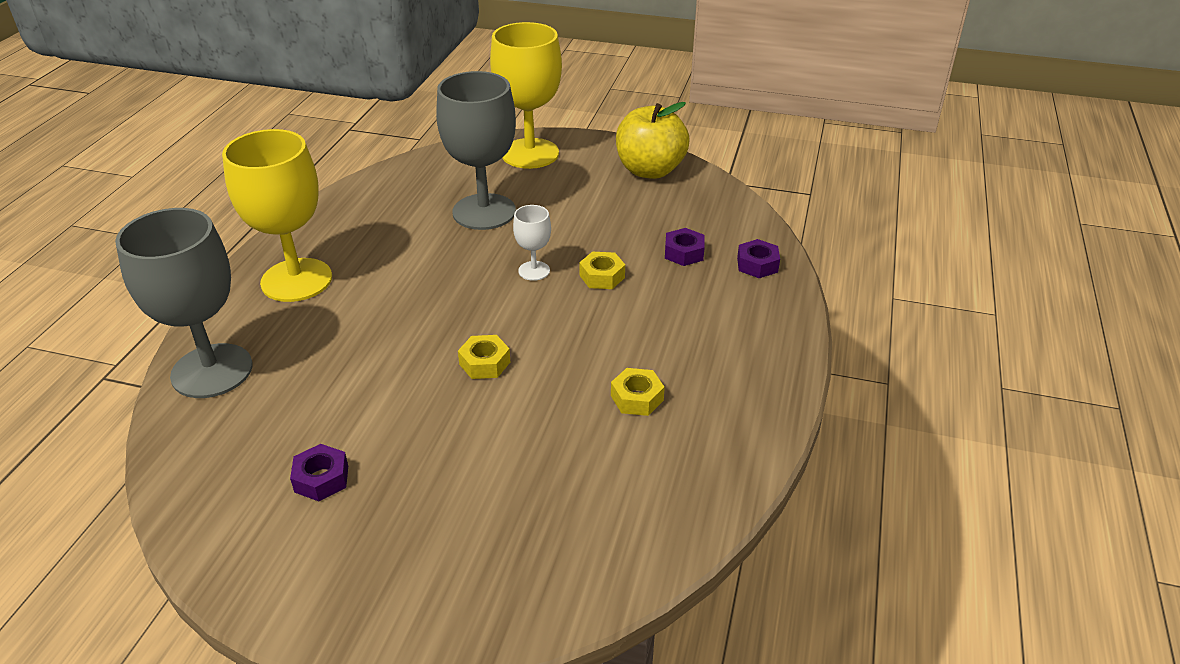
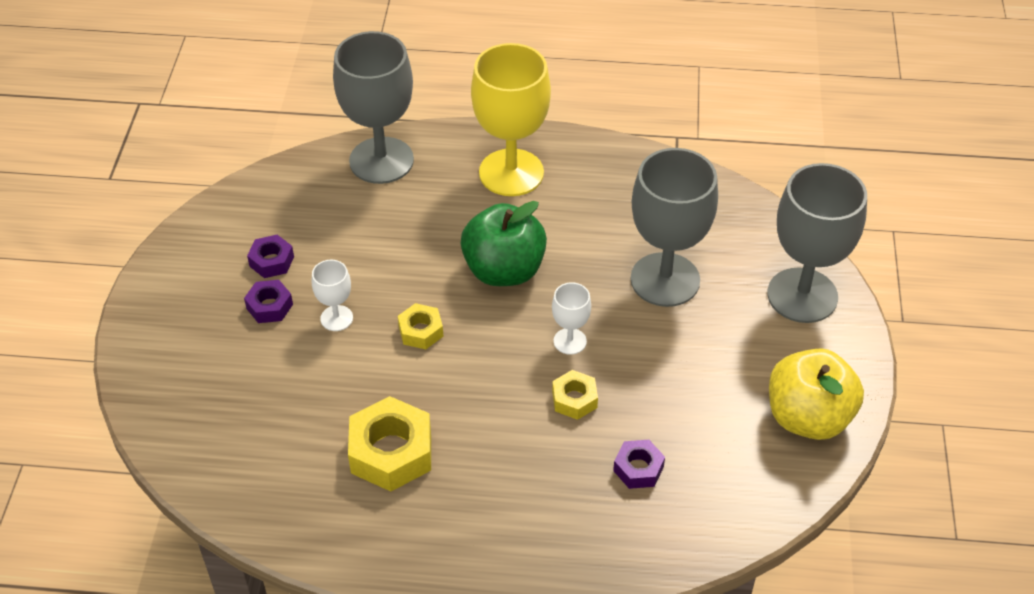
camera: 80 degrees right, 10 degrees up
(428, 299) = (504, 270): none -> green apple
(439, 426) = (336, 318): none -> white goblet
(530, 153) = (802, 295): yellow goblet -> grey goblet
(637, 398) = (391, 452): yellow nut -> yellow nut, size x1.82
(757, 265) = (634, 542): purple nut -> purple nut (269, 306)

